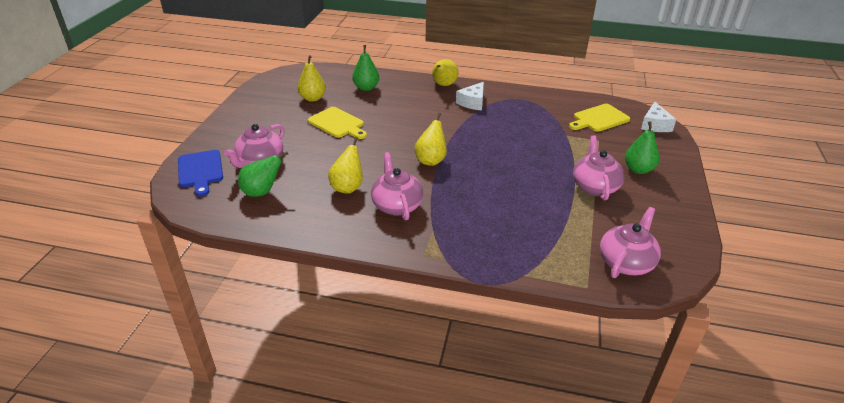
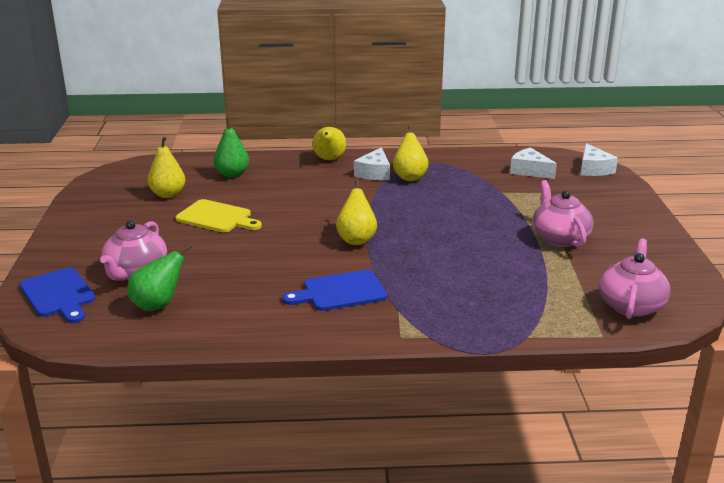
camera: 15 degrees left, 10 degrees down
(348, 187) = (268, 283): yellow pear -> yellow pear (410, 177)
(397, 205) = (340, 292): pink teapot -> blue cutting board
(599, 119) = (529, 171): yellow cutting board -> white cheese
(638, 169) = (598, 214): green pear -> none

